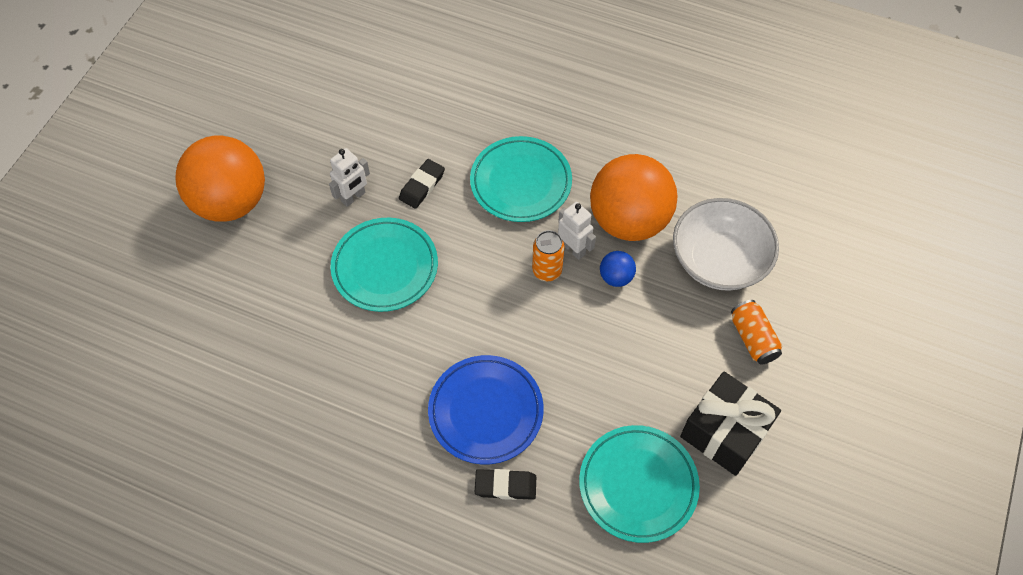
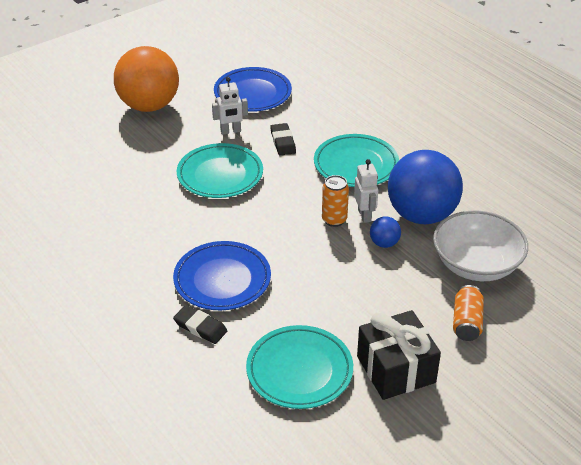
camera: 30 degrees right, 20 degrees down
(340, 128) = (252, 93): none -> blue plate
(422, 186) = (283, 142): black eraser -> black eraser turned 75 degrees counterclockwise
(629, 220) = (421, 215): orange ball -> blue ball

